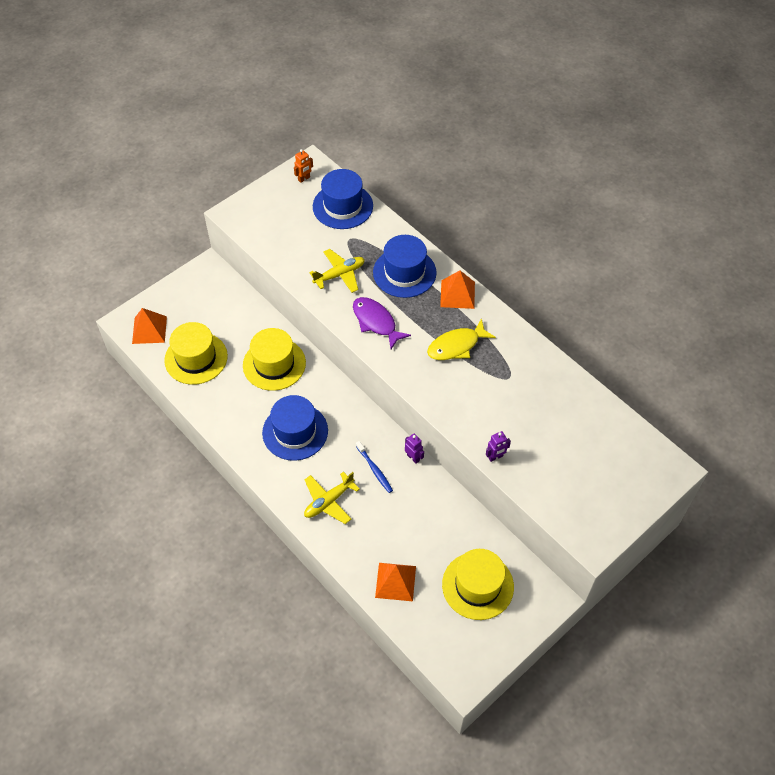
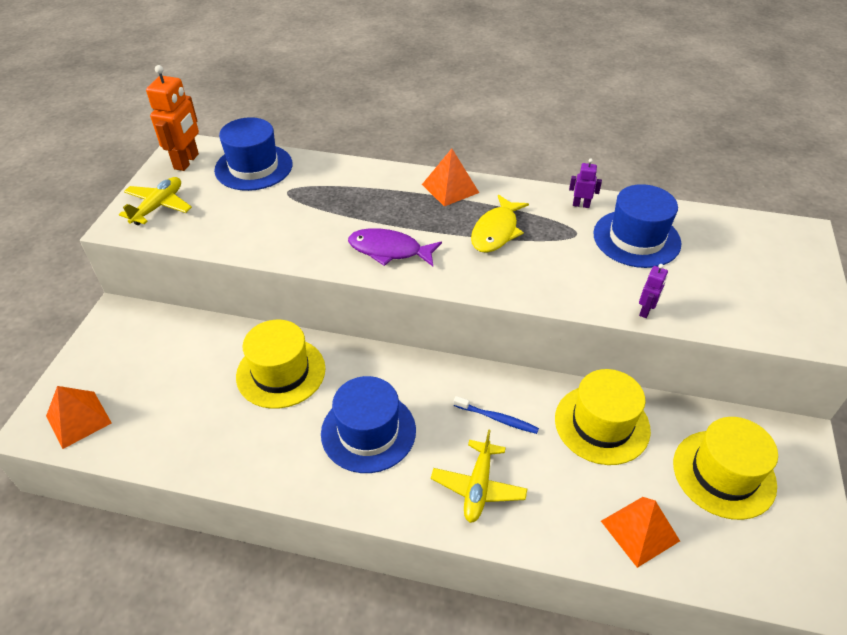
camera: 35 degrees left, 10 degrees down
(196, 358) = (171, 418): yellow hat -> yellow hat (602, 424)
(304, 179) = (187, 161): orange robot -> orange robot, size x1.99
(339, 275) = (306, 226): yellow plane -> yellow plane (158, 206)
(404, 272) = (376, 194): blue hat -> blue hat (636, 238)
(413, 458) = (526, 381): purple robot -> purple robot (581, 205)

